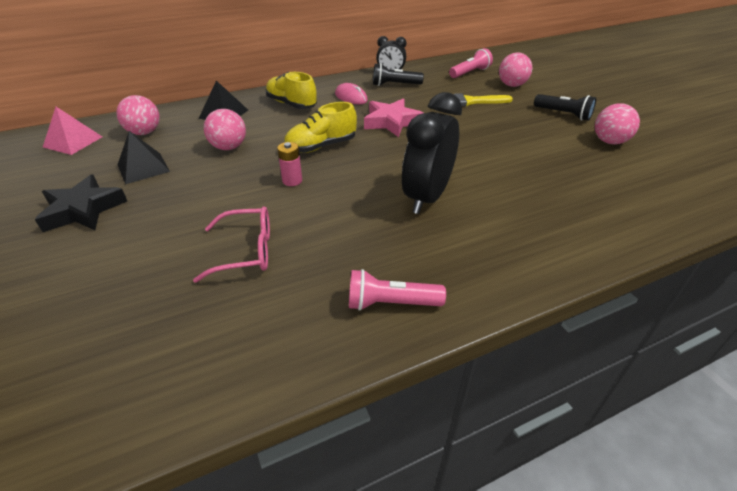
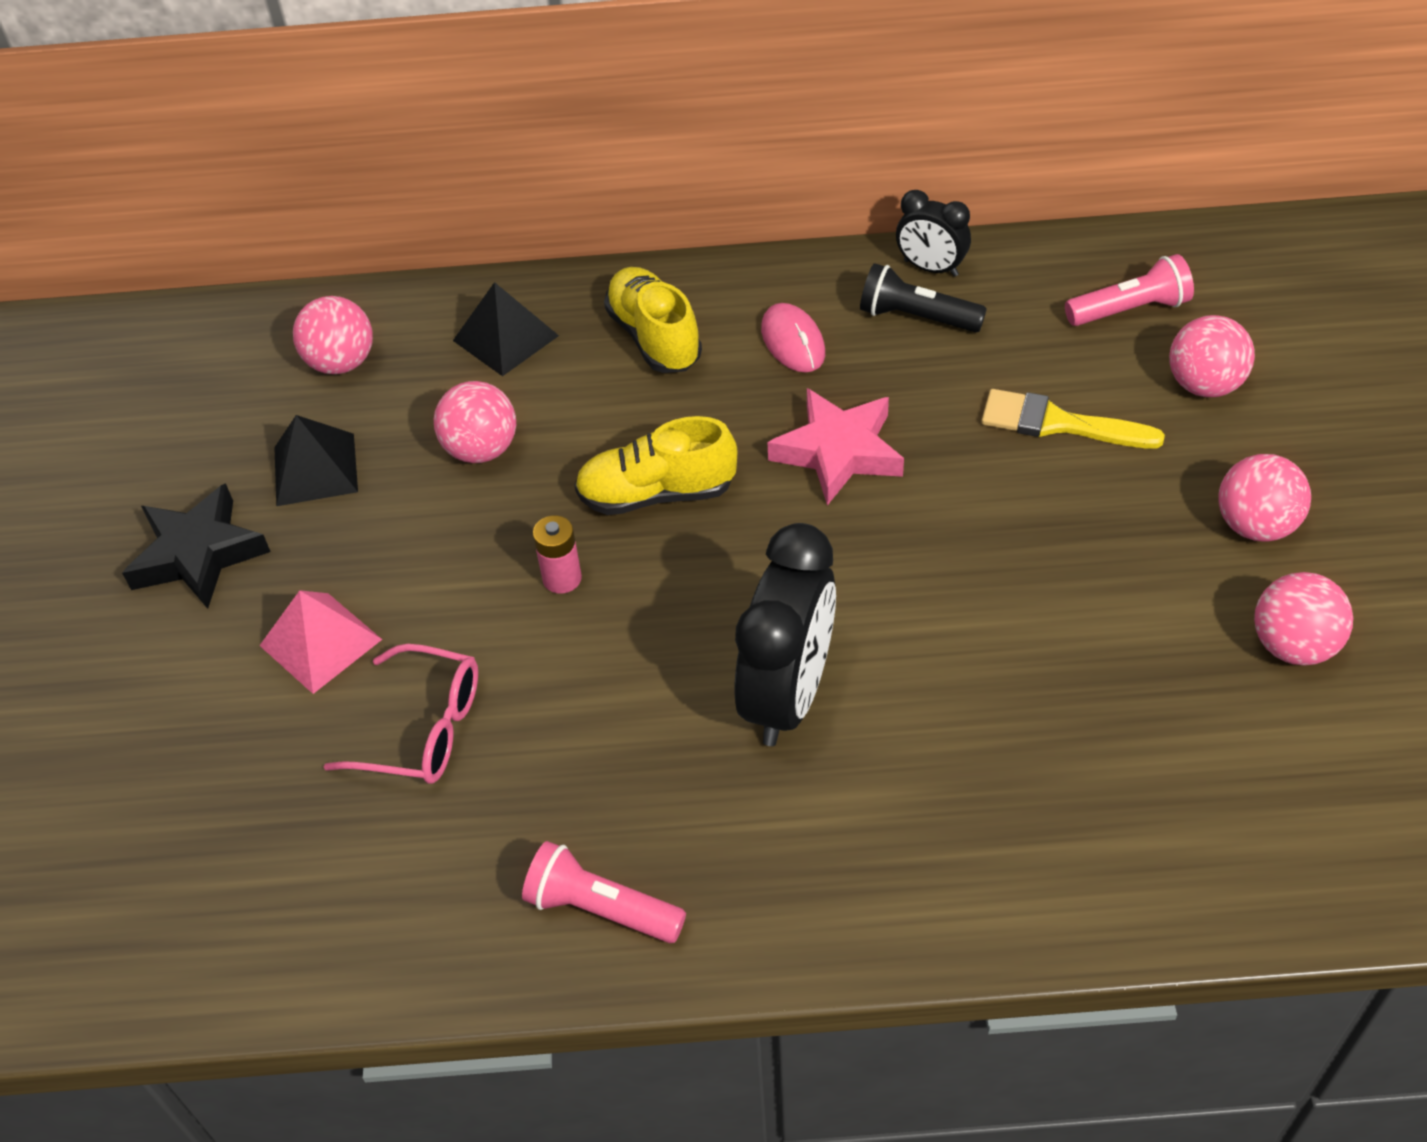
camera: 25 degrees right, 10 degrees up
(73, 142) = (212, 359): pink pyramid -> pink pyramid (320, 642)
(426, 197) = (788, 695): black clock -> black clock turned 150 degrees clockwise
(563, 114) = (1255, 525): black flashlight -> pink ball

